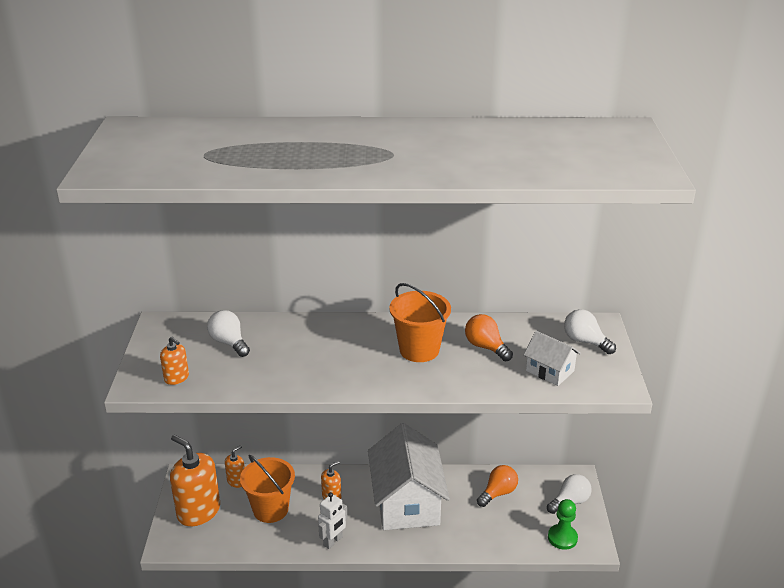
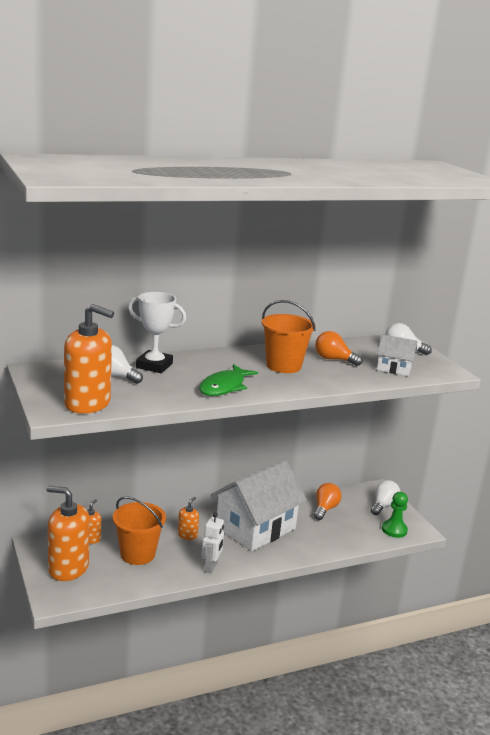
camera: 25 degrees left, 10 degrees down
(176, 378) = (87, 403): orange soap dispenser -> orange soap dispenser, size x2.08
(279, 332) = (154, 366): none -> white trophy
(329, 373) = (224, 387): none -> green fish
(407, 502) = (255, 528): white house -> white house turned 75 degrees clockwise

